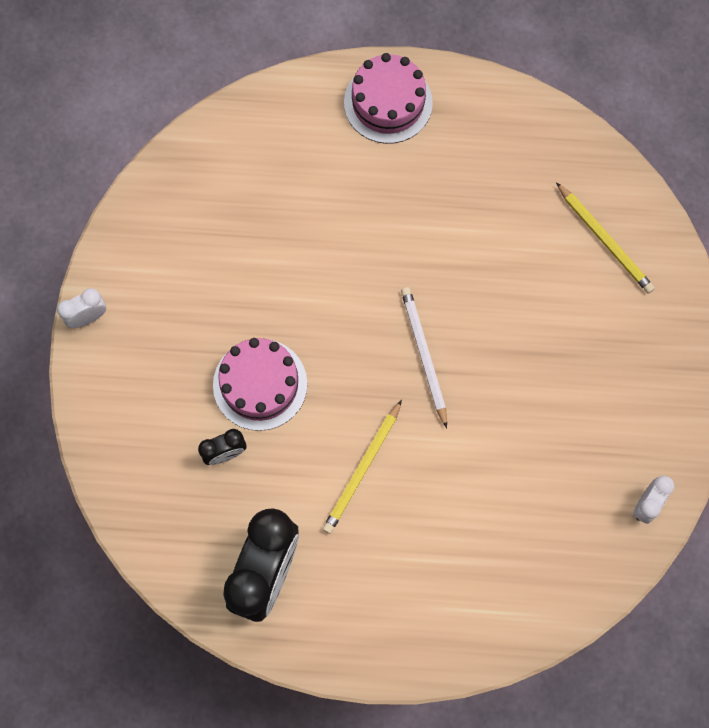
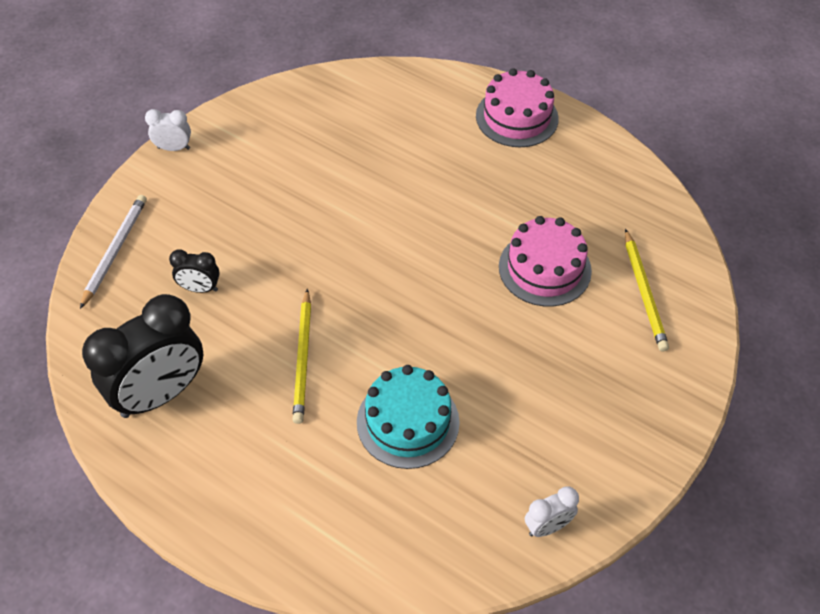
camera: 30 degrees right, 20 degrees down
(260, 384) = (267, 254): pink cake -> pink cake (544, 268)
(362, 469) = (303, 358): yellow pencil -> yellow pencil turned 60 degrees counterclockwise
(423, 355) = (420, 300): white pencil -> white pencil (115, 251)
(486, 477) = (408, 422): none -> turquoise cake

